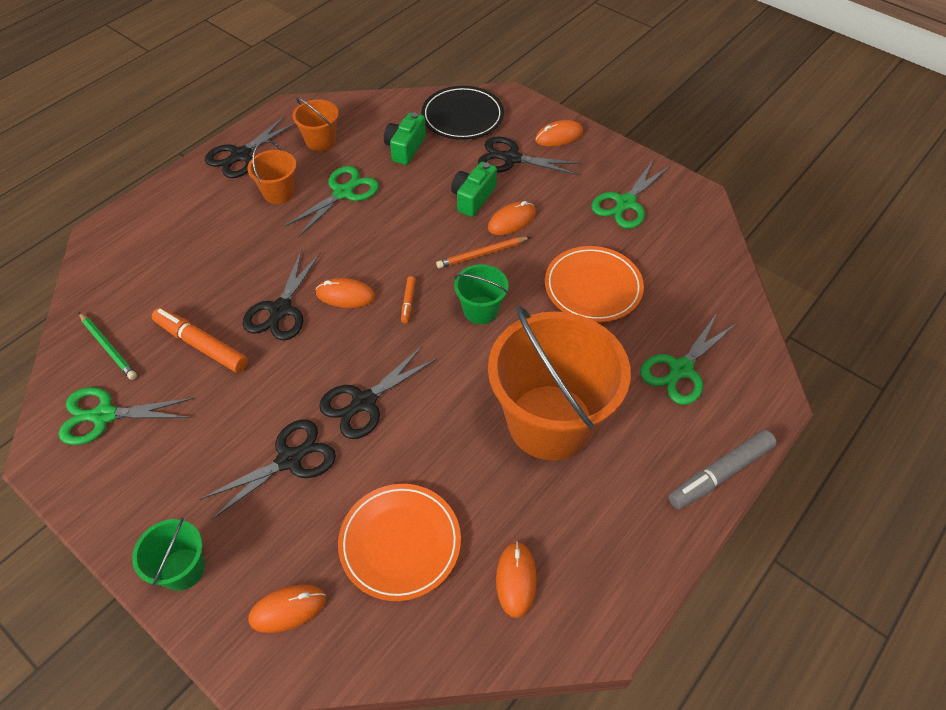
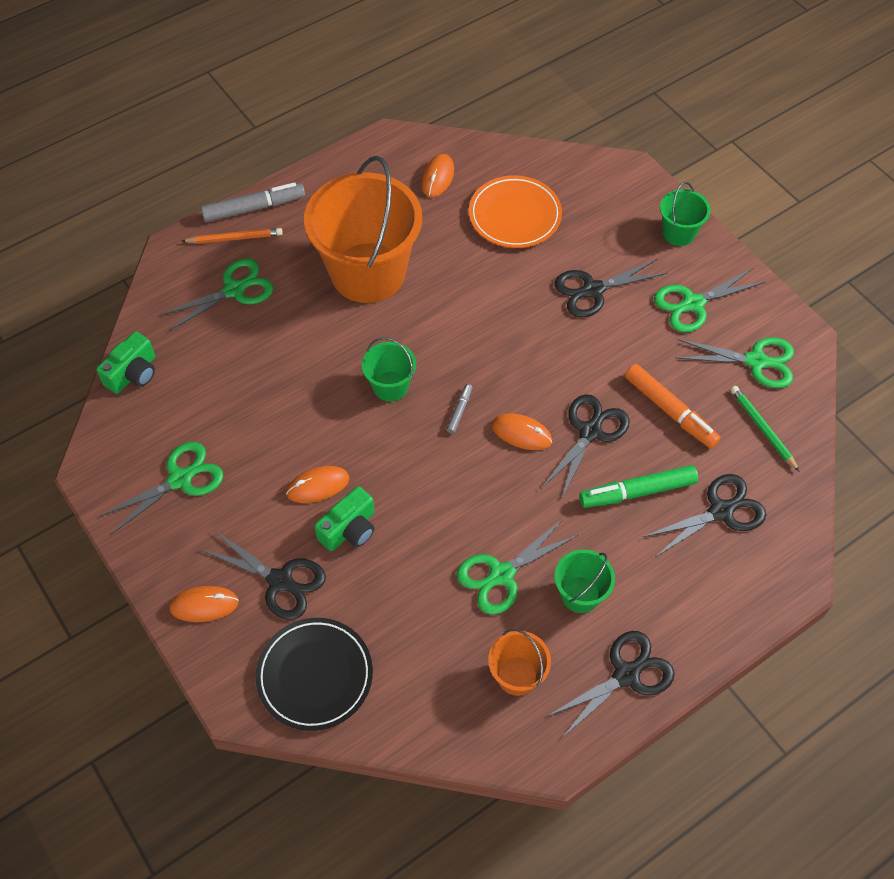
camera: 165 degrees left, 5 degrees up
(170, 469) = (693, 304): none -> green scissors
(234, 270) = (637, 491): none -> green marker
(279, 193) = (580, 594): orange bucket -> green bucket
(288, 609) = (602, 194): orange mouse -> none
(364, 402) = (522, 323): black scissors -> black scissors (720, 511)
(405, 148) = (408, 634): green camera -> green camera (133, 373)
(408, 302) = (459, 411): orange marker -> grey marker
(482, 254) = (366, 450): orange pencil -> orange pencil (235, 238)
(593, 287) = (270, 385): orange plate -> none

